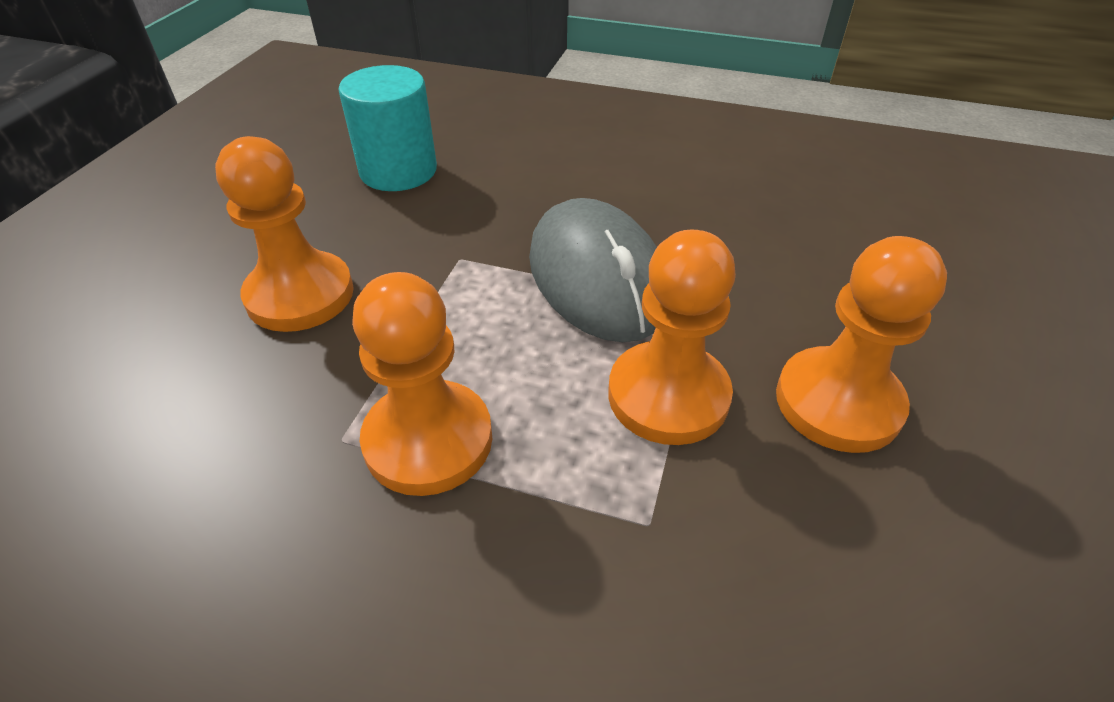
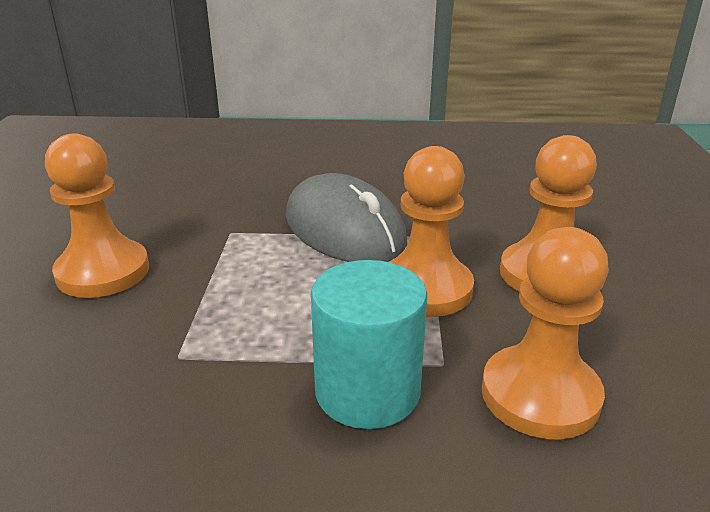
camera: 15 degrees left, 15 degrees down
(398, 171) = (156, 185): turquoise cylinder -> turquoise cylinder (367, 391)
(428, 440) = (252, 344): orange pawn -> orange pawn (540, 395)

